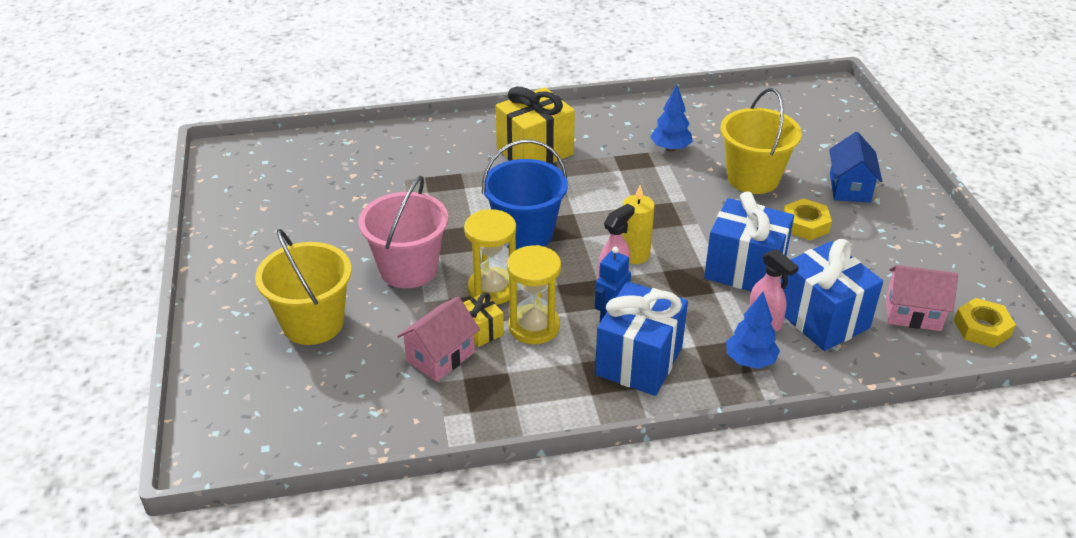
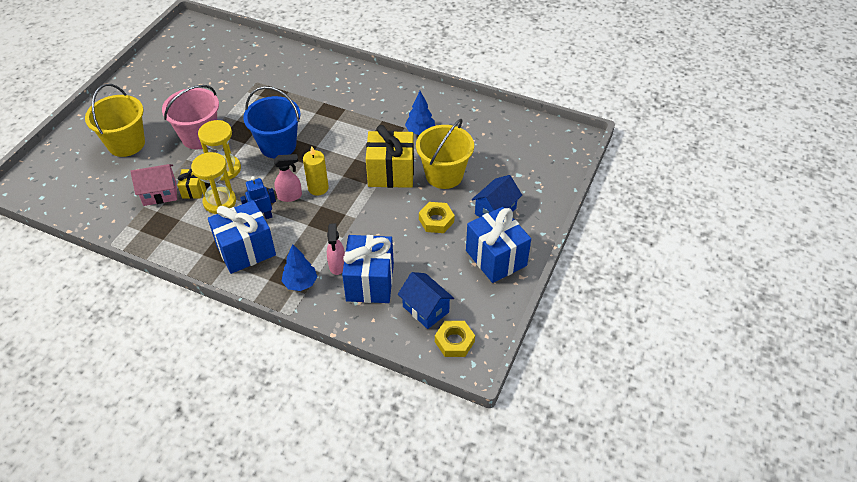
camera: 35 degrees right, 10 degrees up
(535, 152) = (342, 97): yellow gift -> yellow gift (391, 173)
(744, 270) = (365, 229): blue gift -> blue gift (496, 258)
(913, 313) = (425, 309): pink house -> blue house

